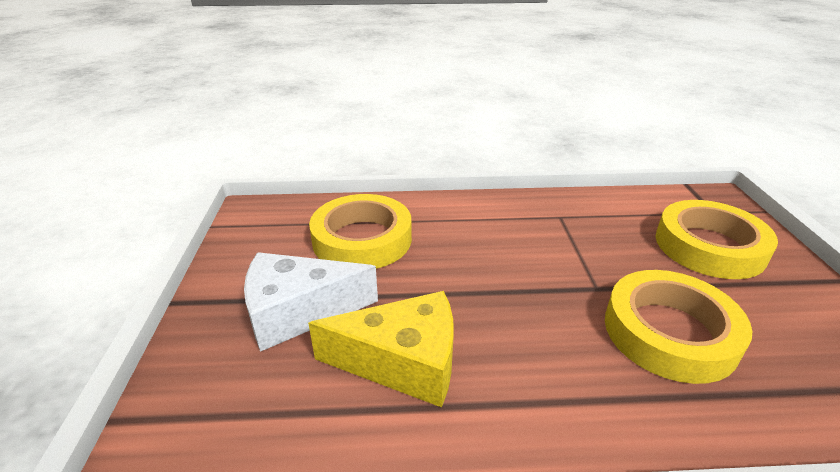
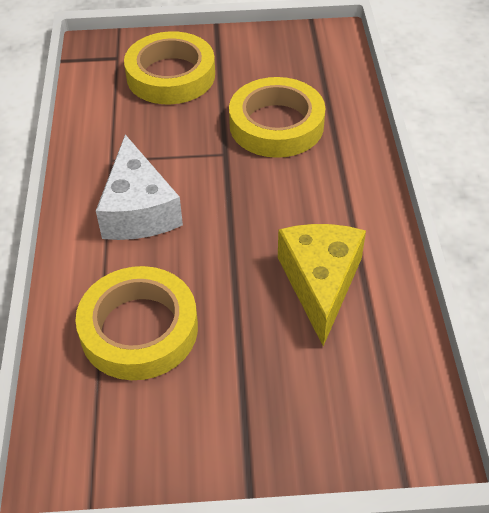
camera: 90 degrees left, 15 degrees up
(298, 312) = (263, 371): white cheese -> white cheese (138, 210)

